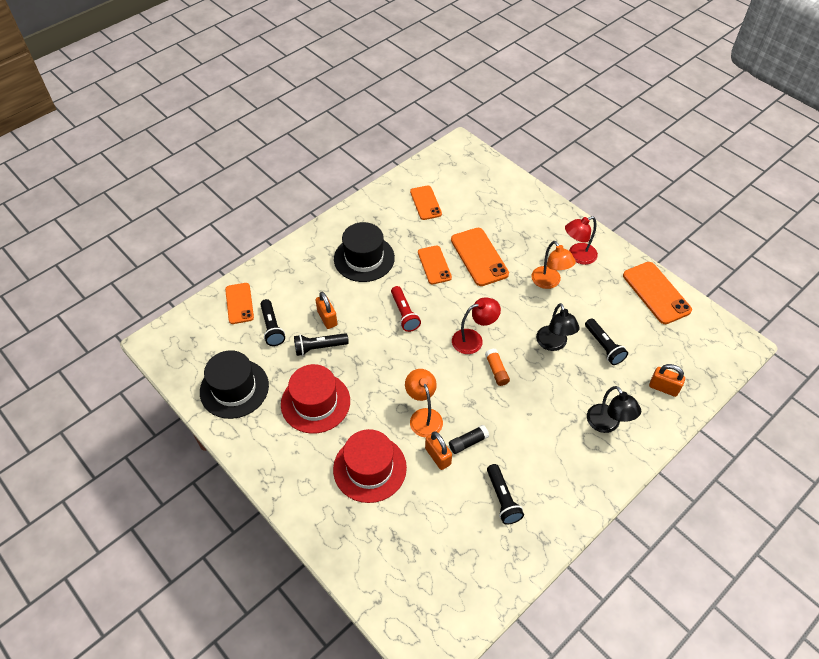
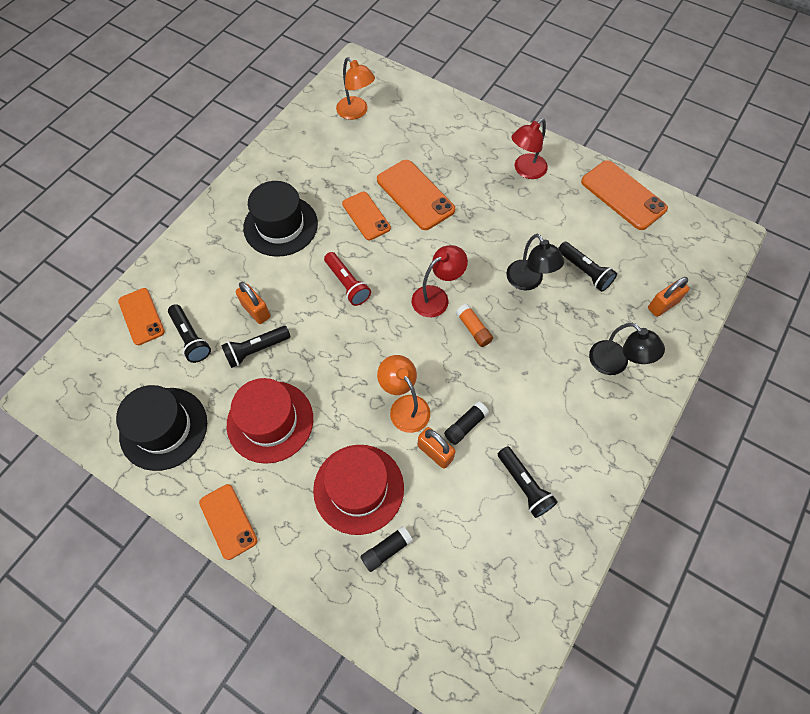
camera: 15 degrees left, 10 degrees up
(378, 518) = (386, 550): none -> black glue stick
(425, 203) = (335, 142): orange phone -> orange phone (228, 521)
(549, 282) = (503, 208): orange lamp -> orange lamp (356, 112)
(663, 388) = (663, 305): orange padlock -> orange padlock turned 45 degrees counterclockwise

